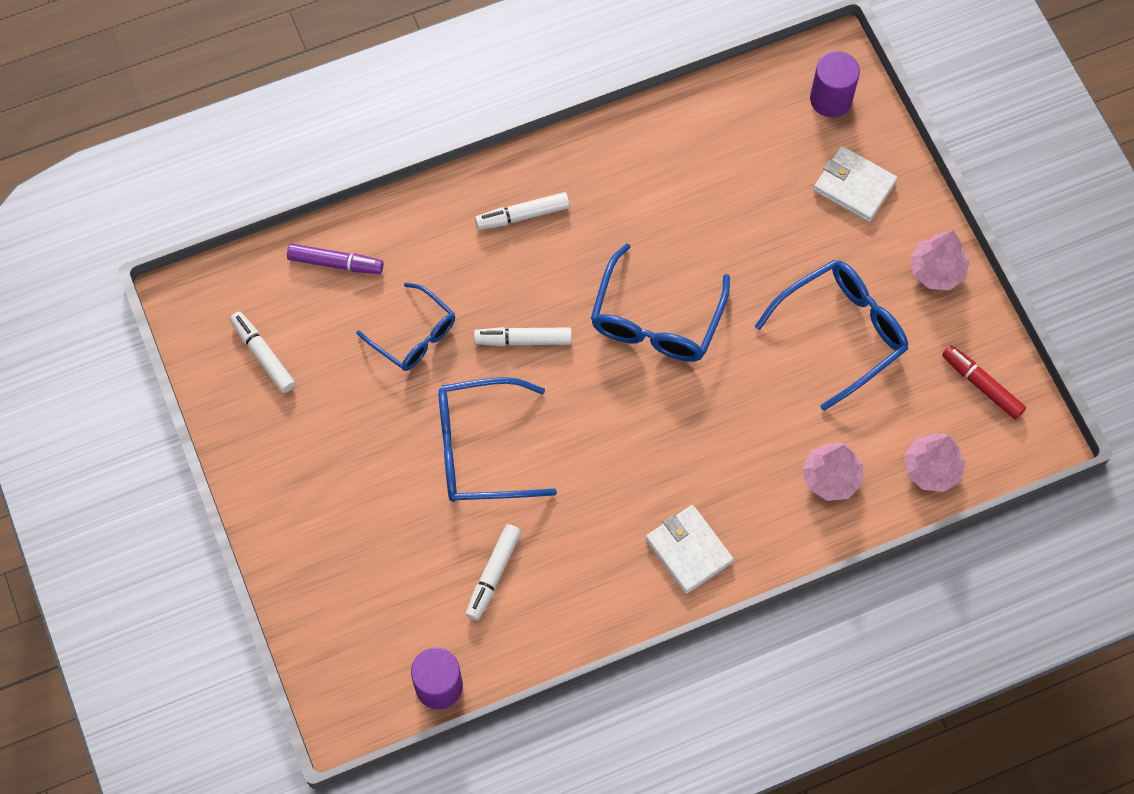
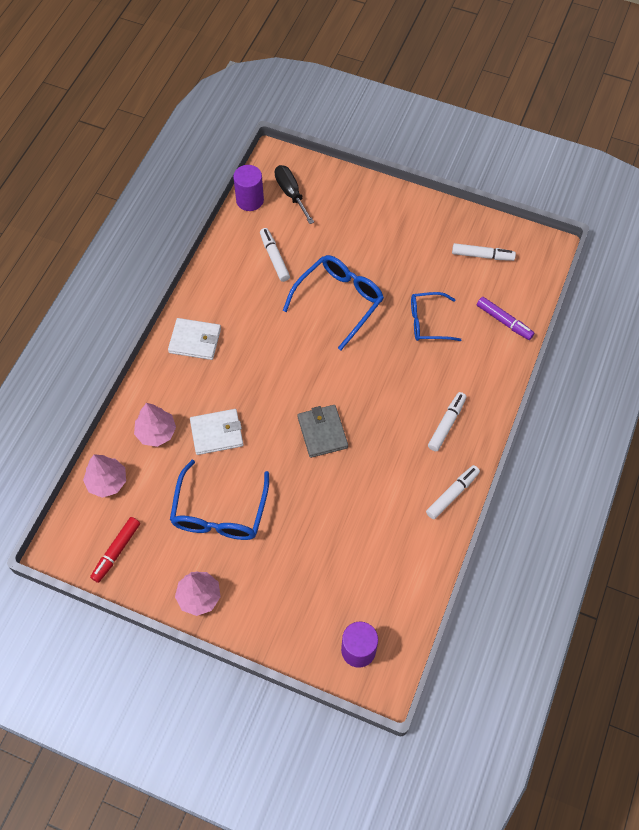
camera: 135 degrees right, 5 degrees down
(335, 263) = (504, 321): purple marker -> purple marker turned 105 degrees counterclockwise
(380, 647) = (291, 193): none -> black screwdriver
(523, 340) = (375, 365): white marker -> white marker (452, 494)
(656, 319) = (322, 432): blue glasses -> grey wallet
(854, 186) = (292, 606): white wallet -> white wallet (217, 433)
(982, 385) = (116, 551): red marker -> red marker turned 120 degrees clockwise

